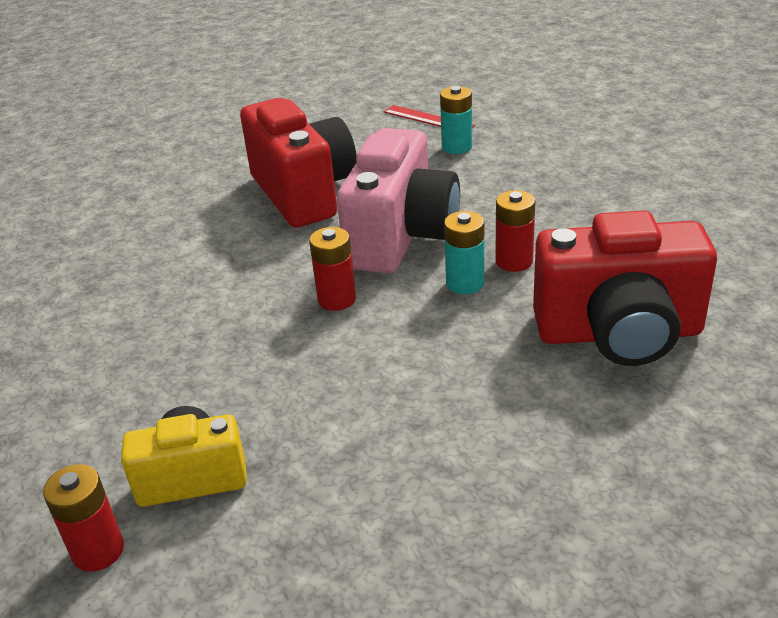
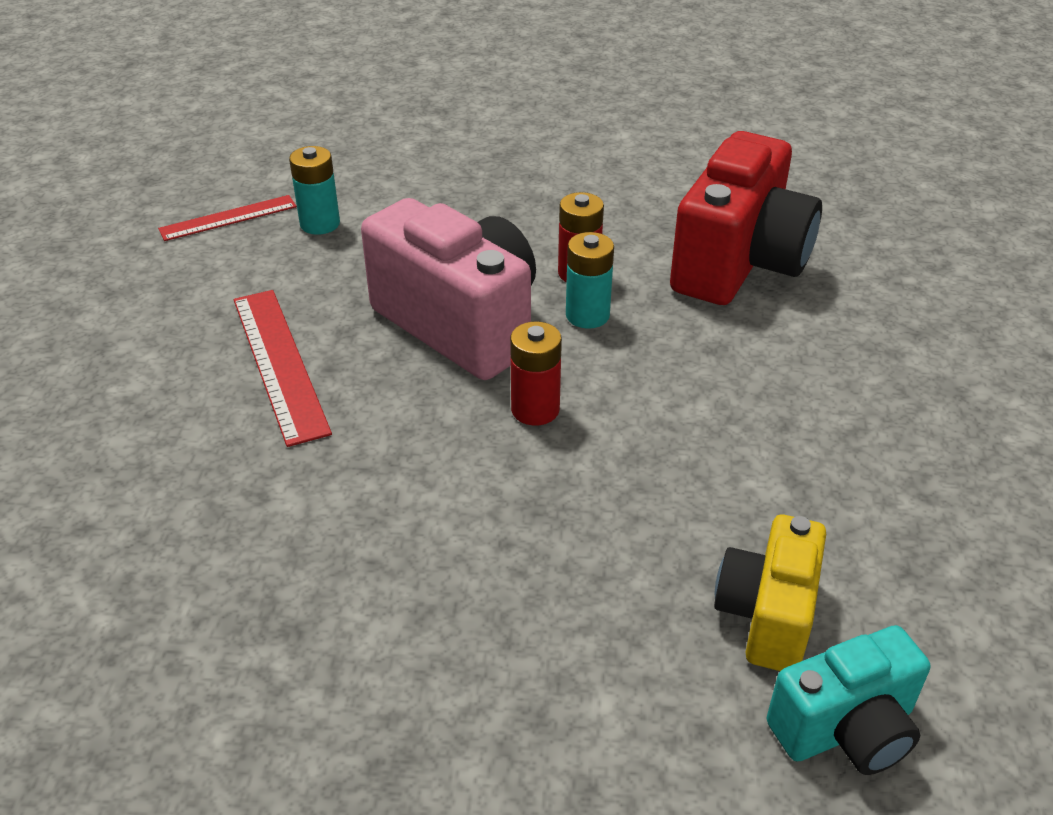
camera: 65 degrees left, 5 degrees up
(98, 551) = (845, 729): red battery -> turquoise camera
(304, 193) = (279, 363): red camera -> red ruler

